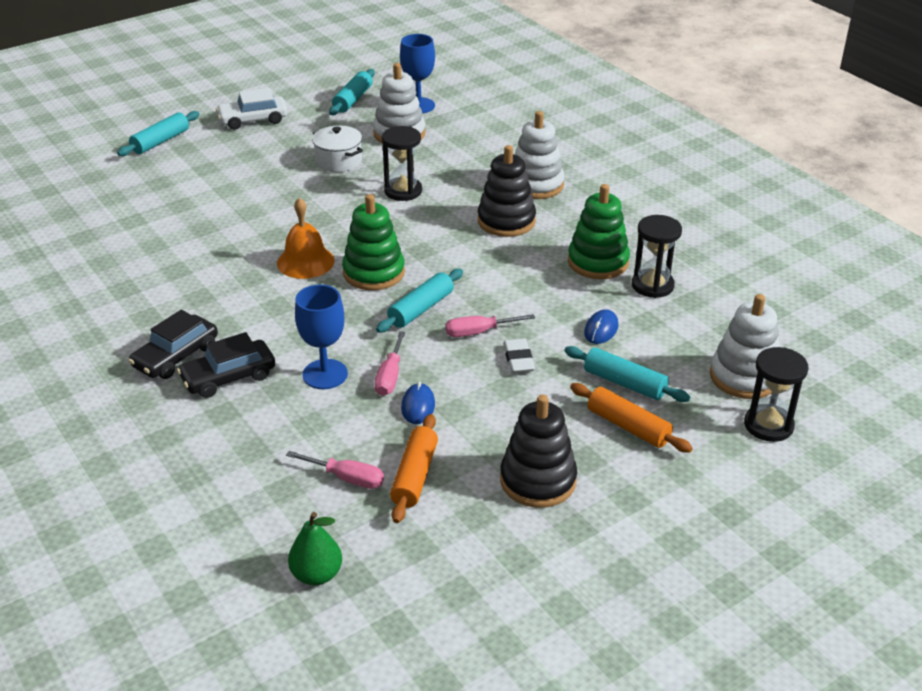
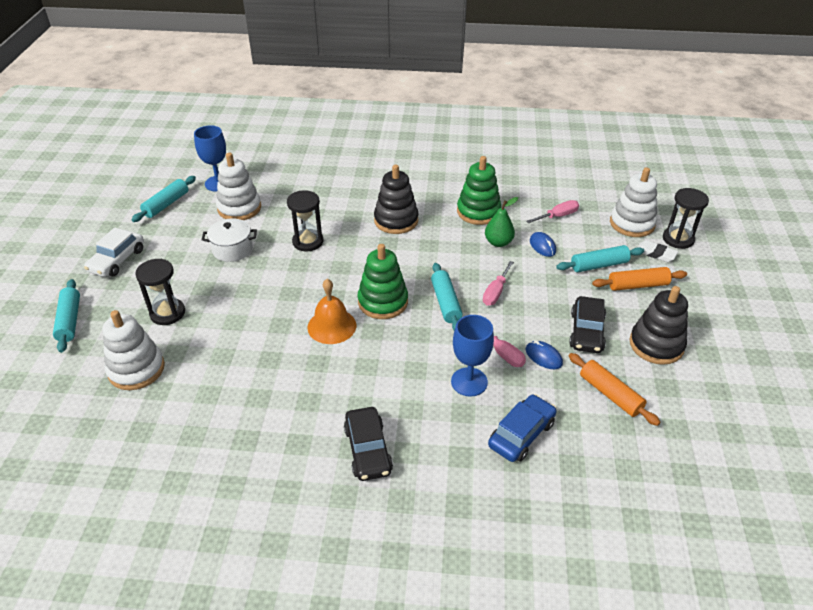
camera: 50 degrees left, 5 degrees up
(228, 377) = (423, 433): black car -> black car (586, 332)
(290, 438) = (521, 434): none -> blue car
(317, 574) = (670, 491): green pear -> green pear (498, 242)
(347, 478) = (587, 427): pink screwdriver -> pink screwdriver (558, 216)
(353, 100) = (166, 204): turquoise rolling pin -> turquoise rolling pin turned 60 degrees clockwise
(518, 359) = (538, 291): white eraser -> white eraser (655, 253)
(536, 185) = (373, 190): white stacking toy -> white stacking toy (136, 369)
(652, 285) = (522, 206): black hourglass -> black hourglass (167, 313)

